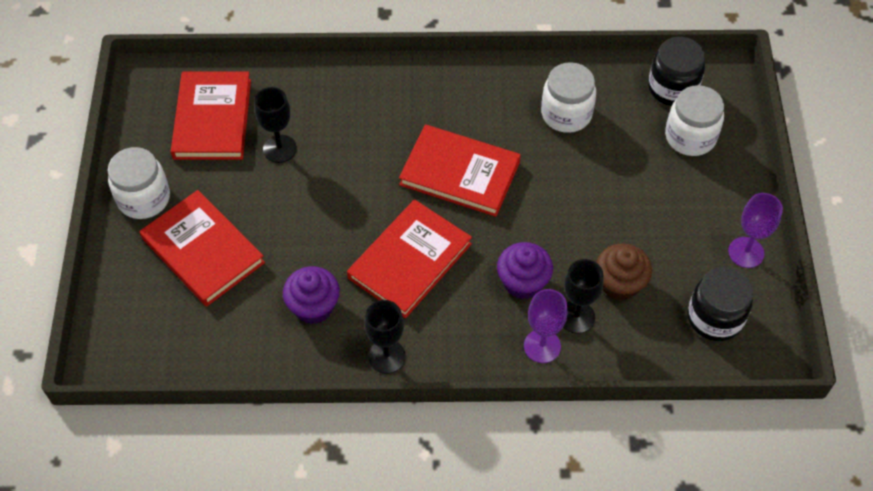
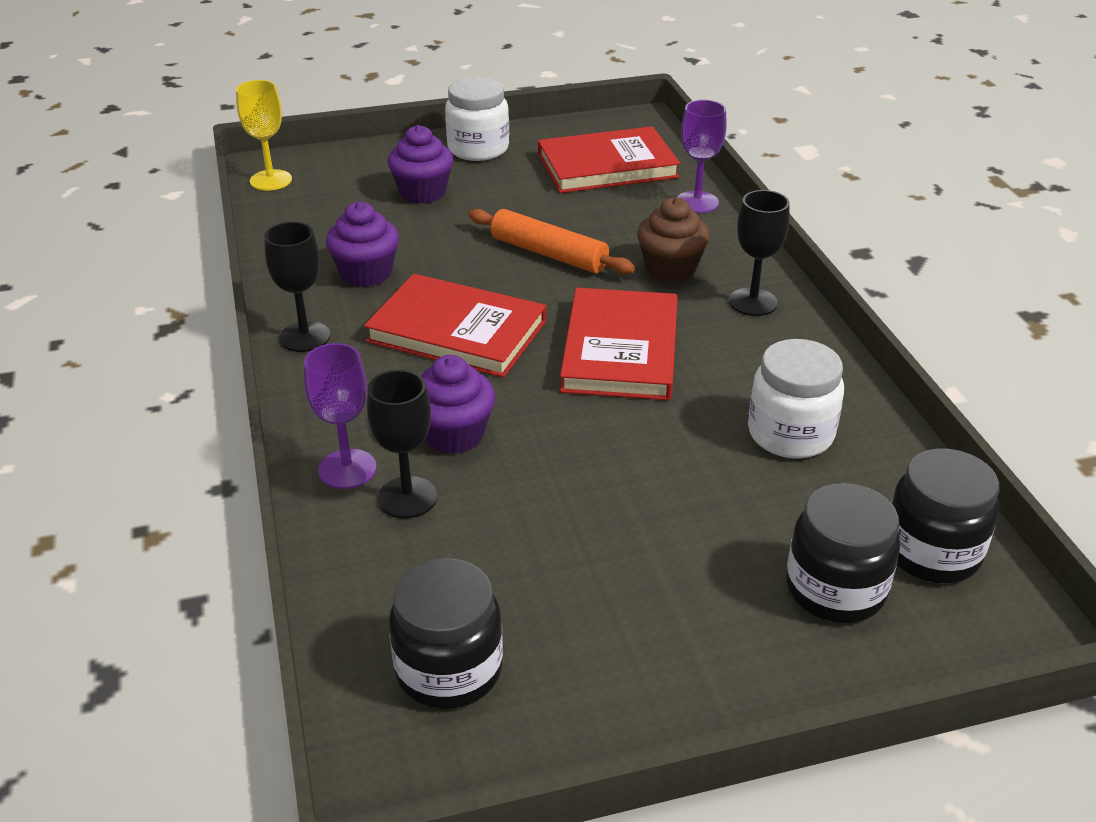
camera: 75 degrees right, 20 degrees down
(132, 361) = (270, 180): none -> yellow goblet
(203, 250) = (422, 192): red book -> purple cupcake
(279, 149) = (587, 213): black goblet -> black goblet (753, 302)
(328, 186) = (549, 254): none -> orange rolling pin
(619, 284) = (483, 537): brown cupcake -> brown cupcake (670, 269)
(690, 137) = (835, 589): white jar -> black jar
(746, 252) = (608, 701): purple goblet -> purple goblet (697, 202)

